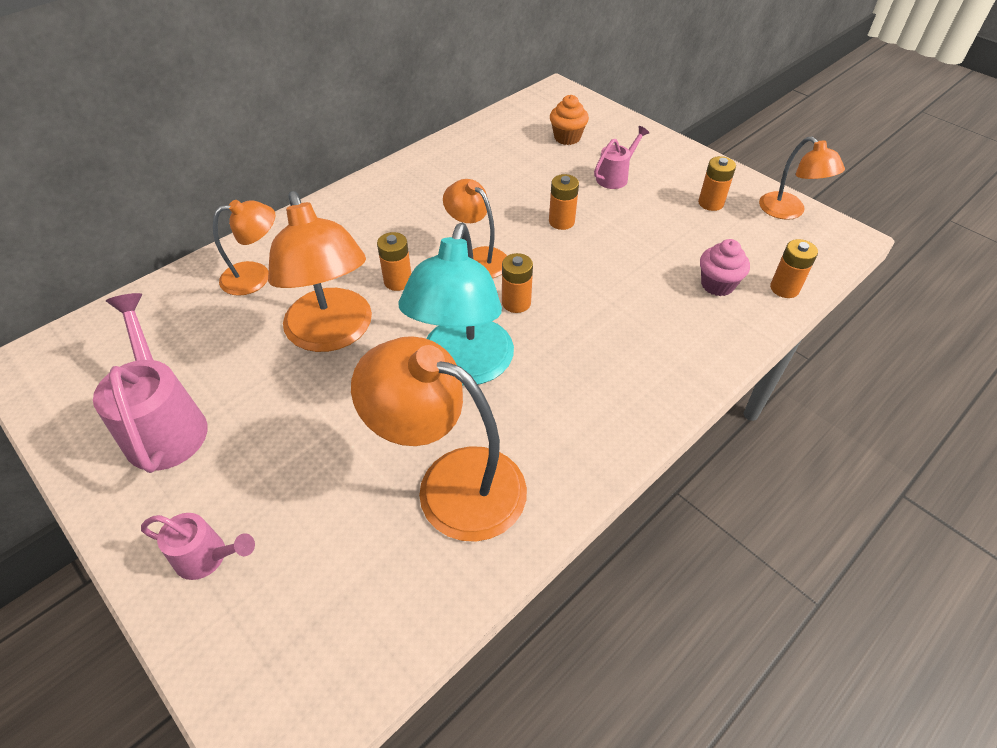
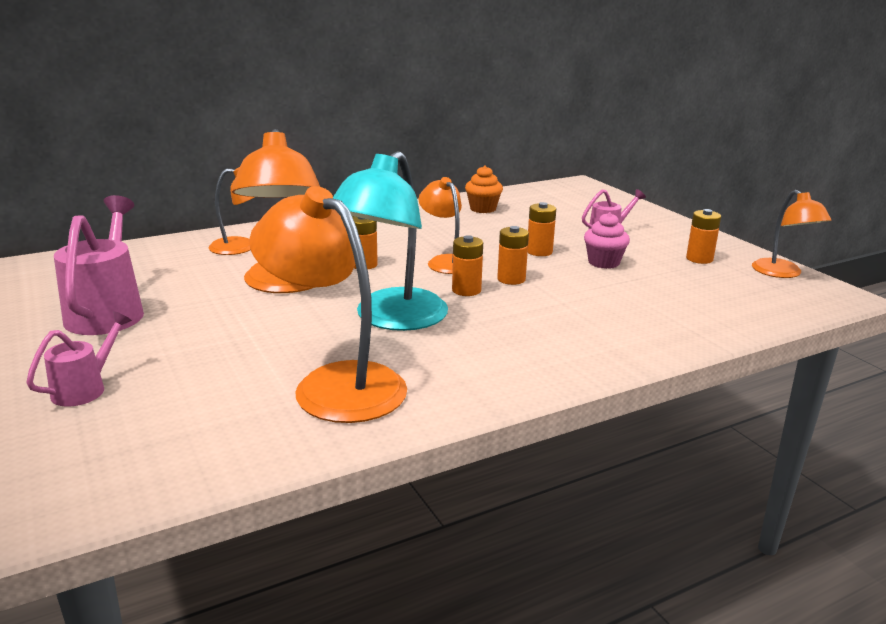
camera: 15 degrees right, 25 degrees down
(207, 557) = (85, 389): pink watering can -> pink watering can turned 90 degrees counterclockwise
(567, 137) = (573, 208): orange cupcake -> orange cupcake (483, 209)
(717, 285) = (680, 306): pink cupcake -> pink cupcake (603, 262)
(784, 288) = (754, 318): orange battery -> orange battery (511, 279)

